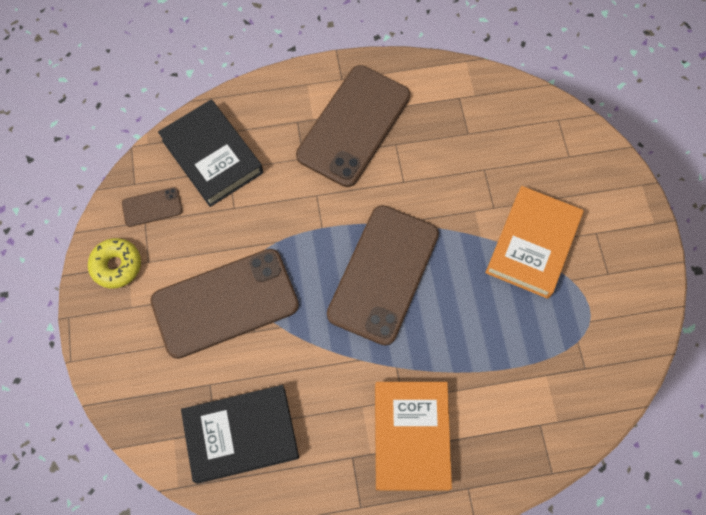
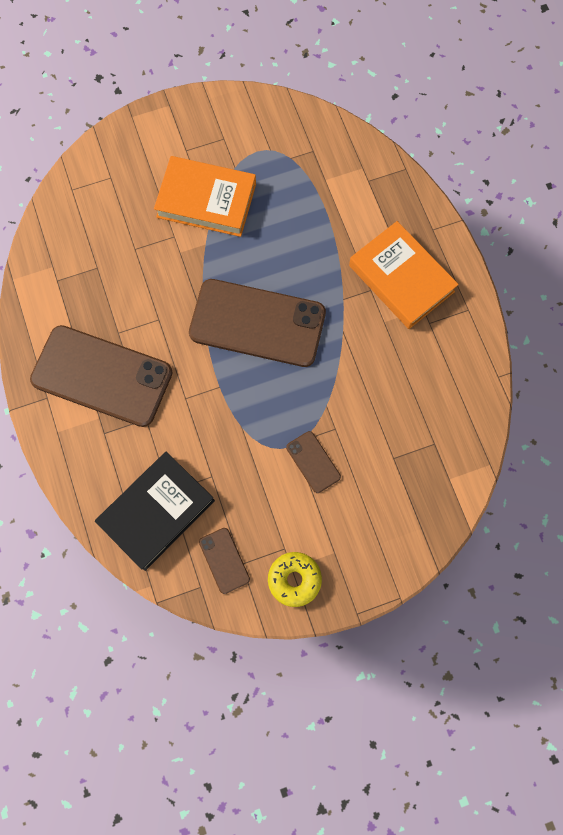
camera: 100 degrees left, 5 degrees up
(225, 303) = (313, 462): brown phone -> brown phone, size x0.44
(241, 435) = (432, 419): black book -> none
(411, 436) = (401, 278): orange book -> orange book turned 60 degrees clockwise

